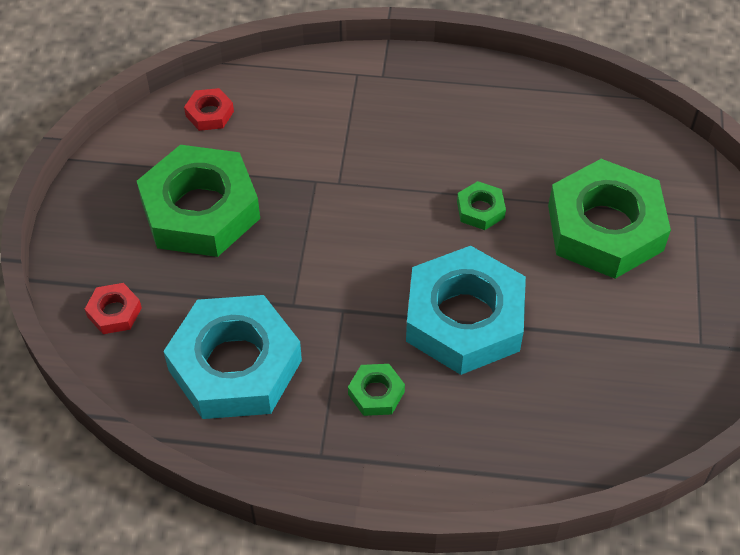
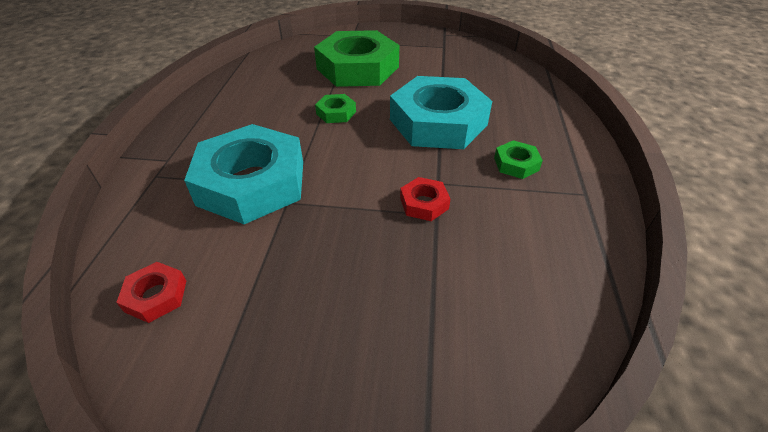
camera: 90 degrees left, 10 degrees down
(114, 312) = (468, 379): red nut -> red nut (424, 203)
(200, 210) = (311, 295): green nut -> none
(235, 365) = (514, 253): turquoise nut -> turquoise nut (252, 183)

